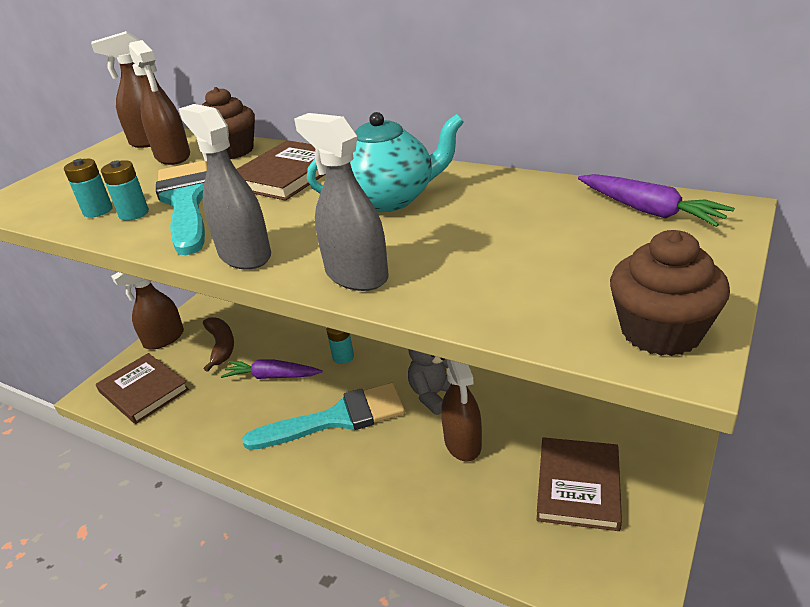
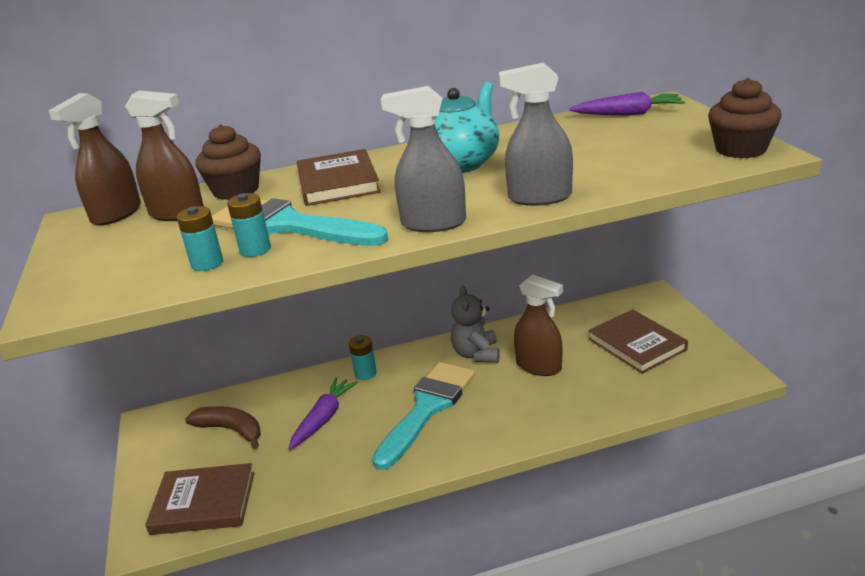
camera: 45 degrees left, 5 degrees down
(164, 339) = (151, 461): brown spray bottle -> none
(272, 376) = (323, 419): purple carrot -> purple carrot turned 150 degrees clockwise

